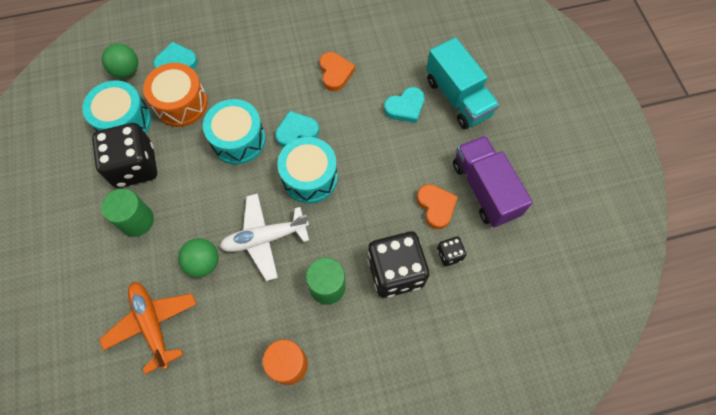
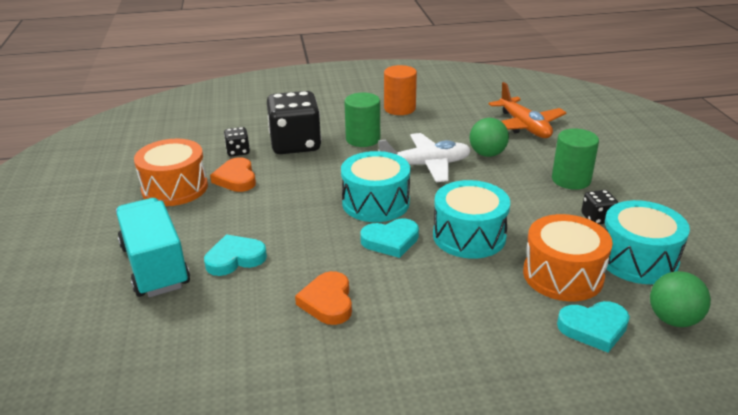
camera: 175 degrees left, 35 degrees down
(135, 166) = (597, 218): black dice -> black dice, size x0.46
(484, 189) = (175, 188): purple truck -> orange drum

